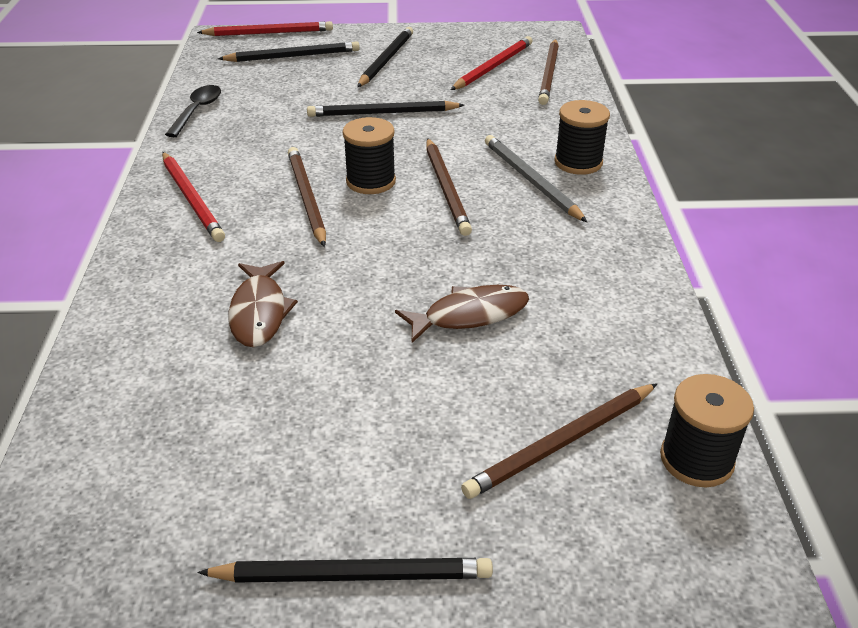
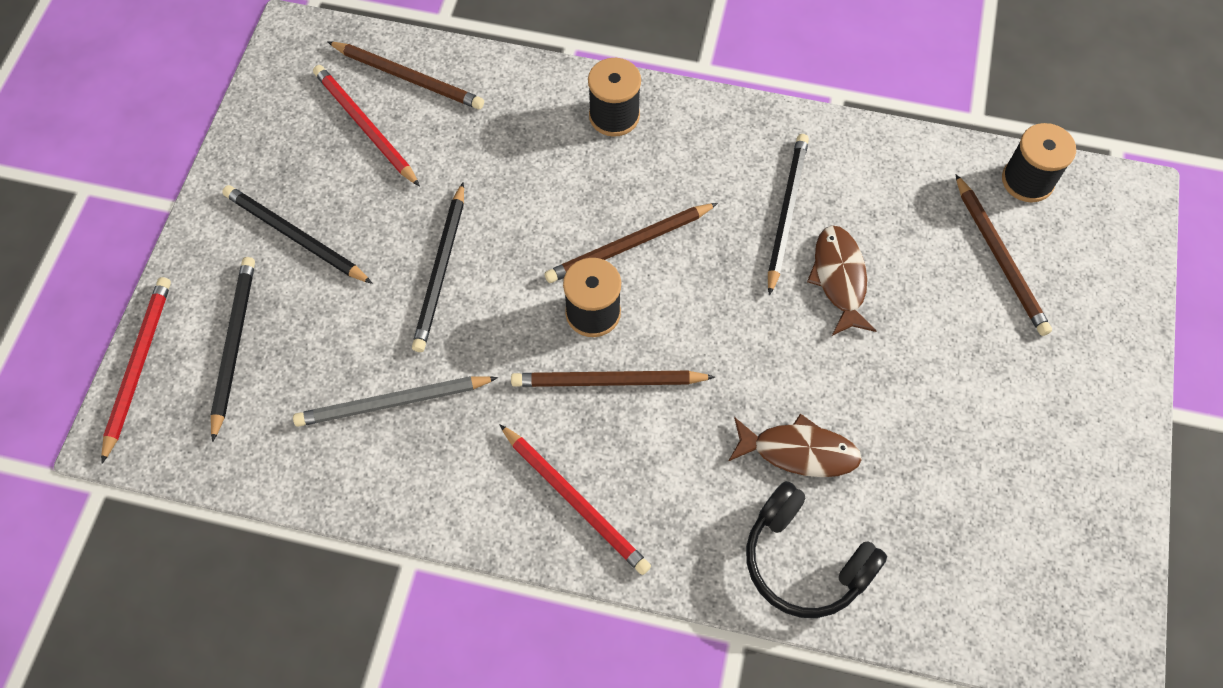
camera: 75 degrees left, 25 degrees up
(142, 330) = (804, 560): none -> black headphones
(192, 199) = (575, 501): red pencil -> red pencil turned 60 degrees clockwise
(197, 111) = (355, 481): black spoon -> none
(353, 575) = (1104, 423): black pencil -> black pencil (786, 212)
(446, 189) = (629, 245): brown pencil -> brown pencil turned 150 degrees clockwise
(531, 181) = (636, 167): grey pencil -> grey pencil (393, 403)

